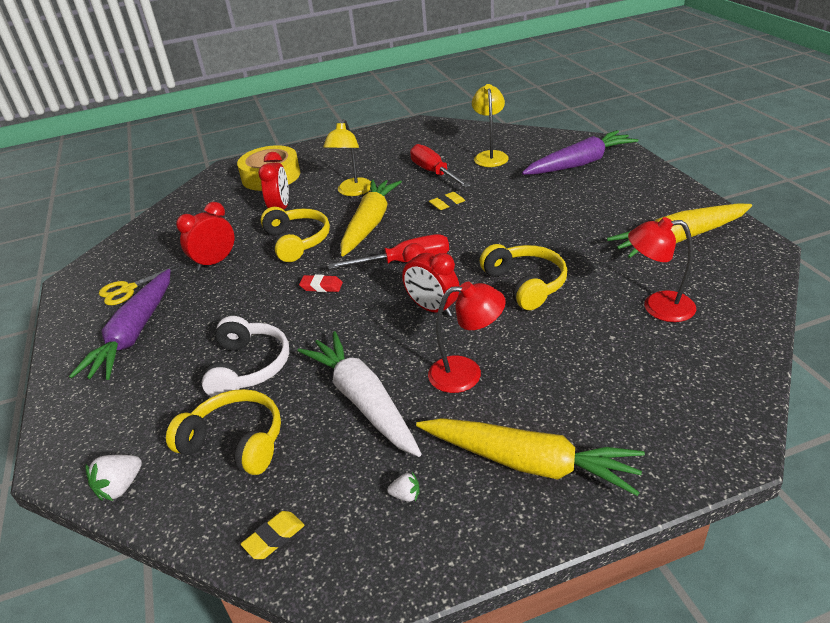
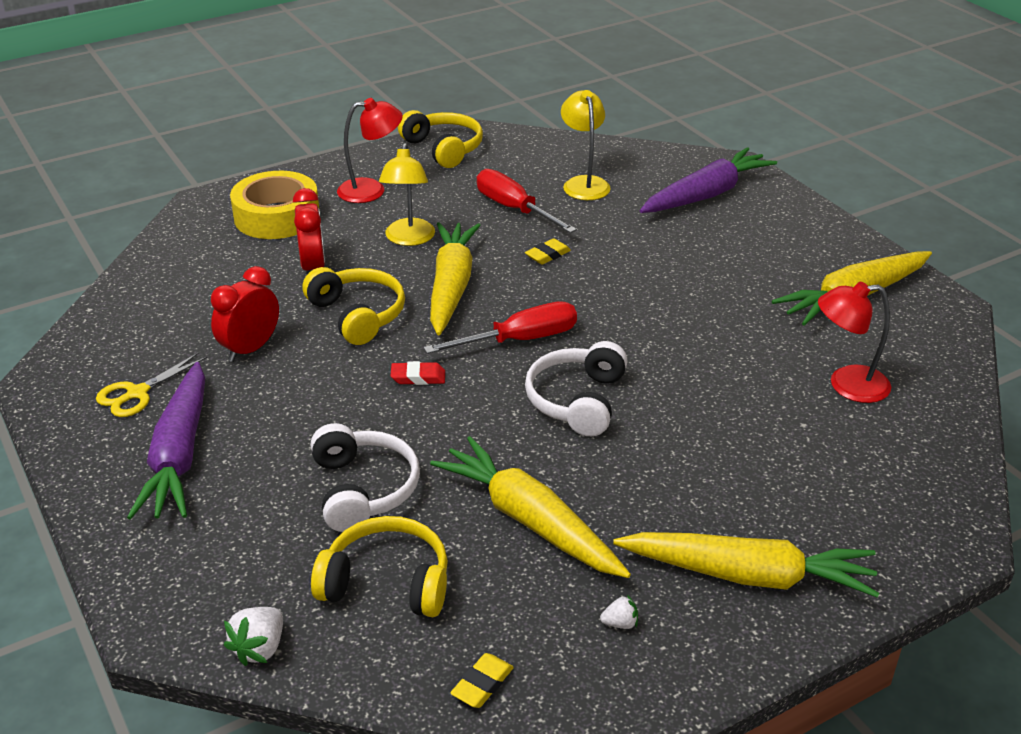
camera: 15 degrees left, 0 degrees up
(363, 400) = (529, 520): white carrot -> yellow carrot
(433, 309) = (577, 400): red clock -> white headphones
(466, 373) = (645, 479): red lamp -> red lamp (371, 190)
(525, 284) = (683, 363): yellow headphones -> yellow headphones (444, 148)

